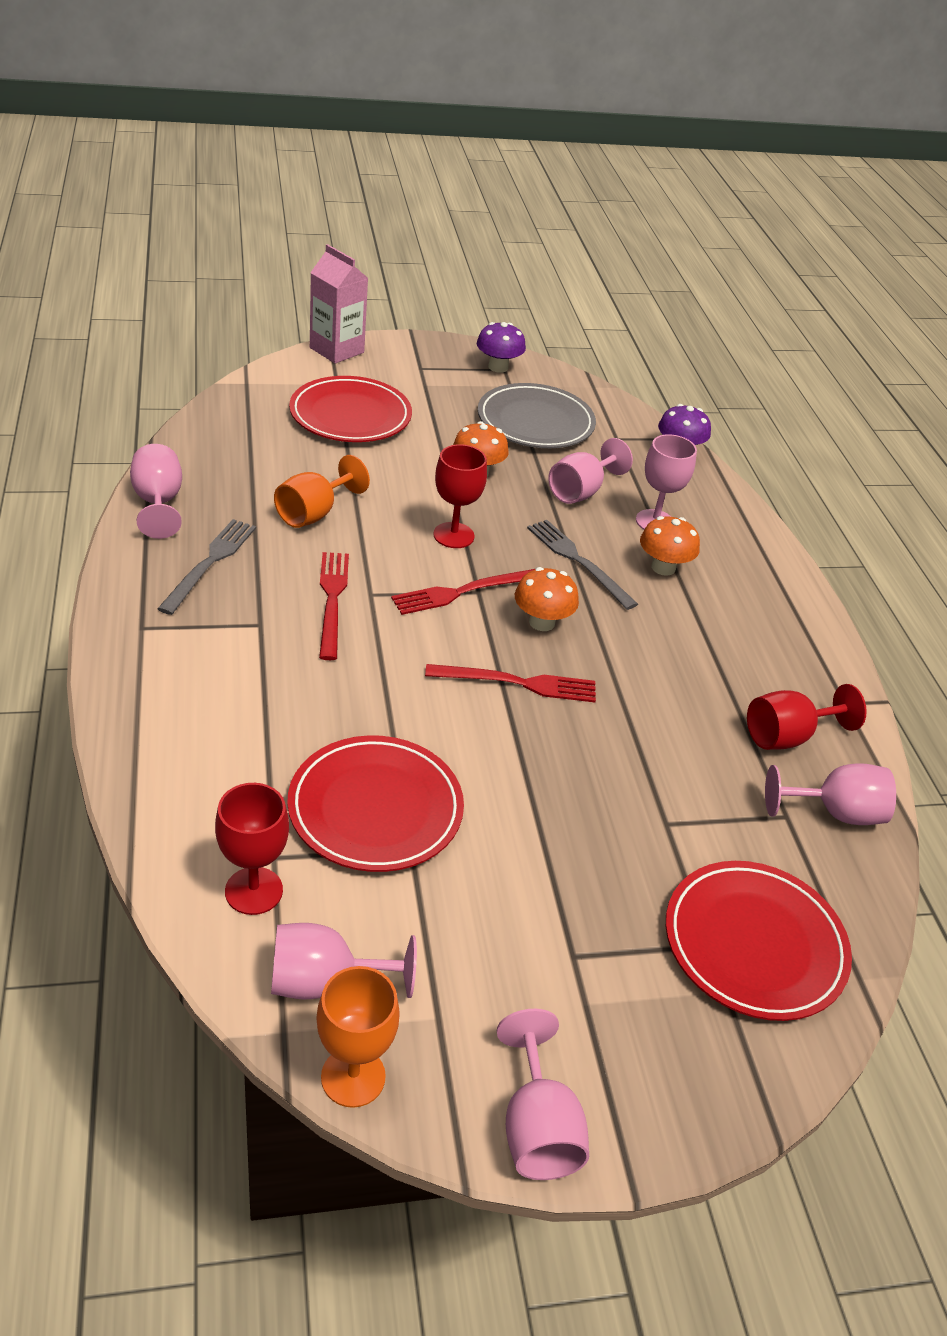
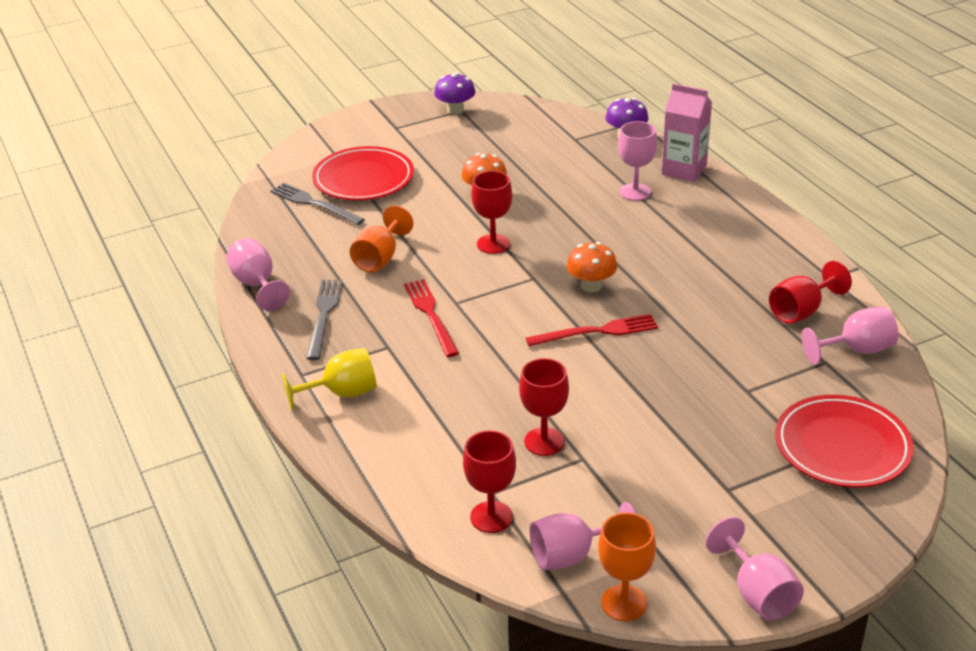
camera: 10 degrees left, 5 degrees down
(172, 665) = (342, 393): none -> yellow goblet
(336, 350) = (322, 132): pink carton -> pink carton (684, 170)
(375, 808) = (544, 441): red plate -> red goblet
(463, 592) = (522, 281): red fork -> none
(535, 422) = (507, 144): grey plate -> none
(578, 561) = (594, 236): grey fork -> grey fork (314, 204)
(581, 491) = (569, 186): pink goblet -> none
(663, 567) = (658, 223): orange mushroom -> none

